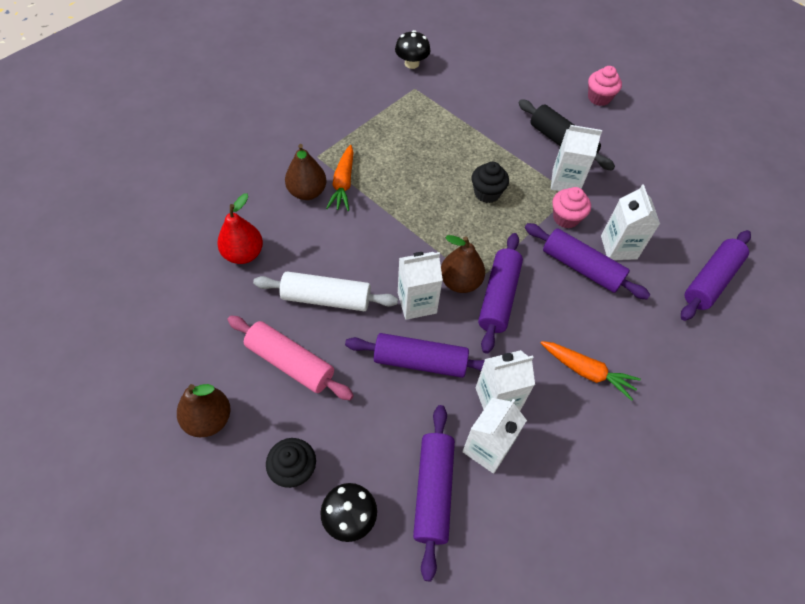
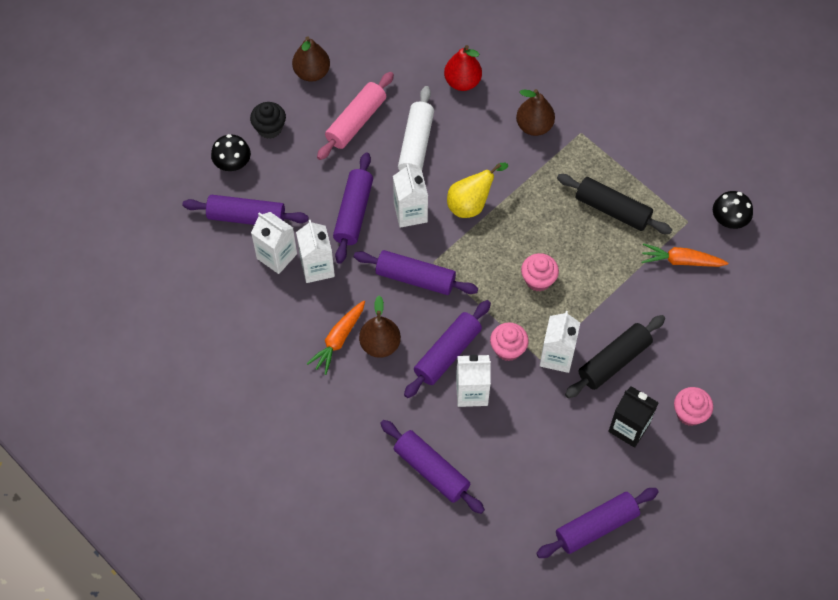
camera: 95 degrees right, 5 degrees up
(343, 183) = (546, 155): orange carrot -> orange carrot (681, 261)
(403, 247) = (471, 204): none -> yellow pear
(405, 137) = (612, 209): none -> black rolling pin
(460, 282) = (432, 248): brown pear -> brown pear (380, 344)
(487, 193) = (538, 280): black cupcake -> pink cupcake
(623, 135) = (629, 427): none -> black carton
(719, 160) = (596, 526): none -> purple rolling pin

